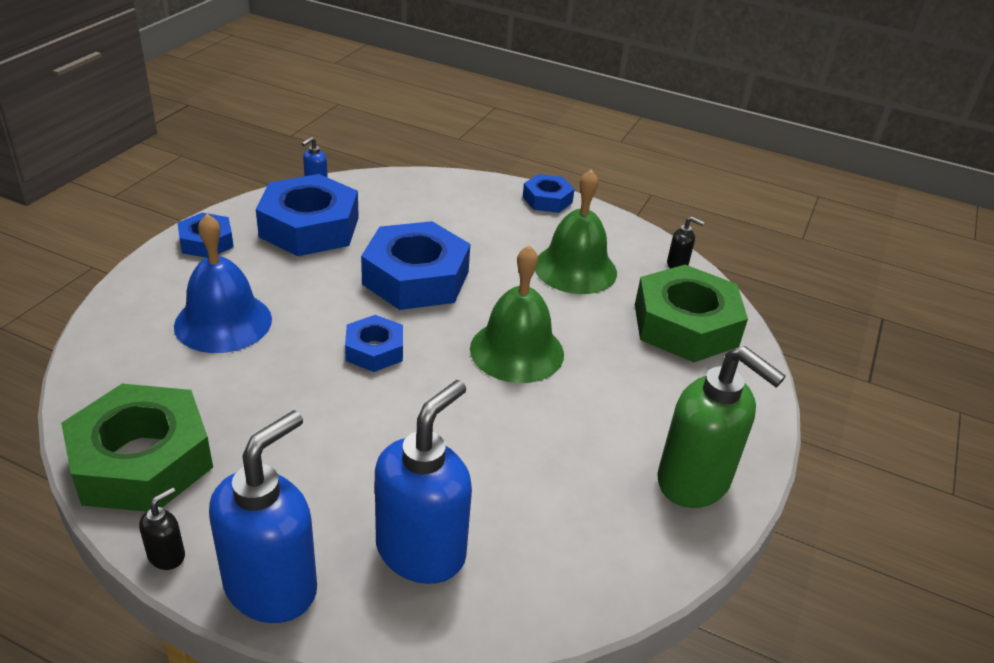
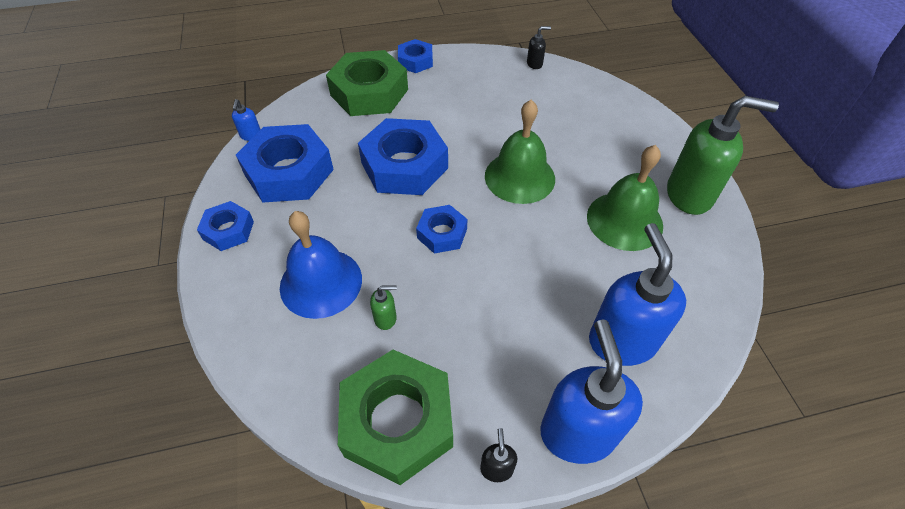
camera: 35 degrees left, 15 degrees up
(236, 381) = (385, 318): none -> green soap dispenser
(575, 269) = (486, 100): green bell -> green bell (624, 220)
(685, 325) = (582, 101): green nut -> green nut (369, 92)

